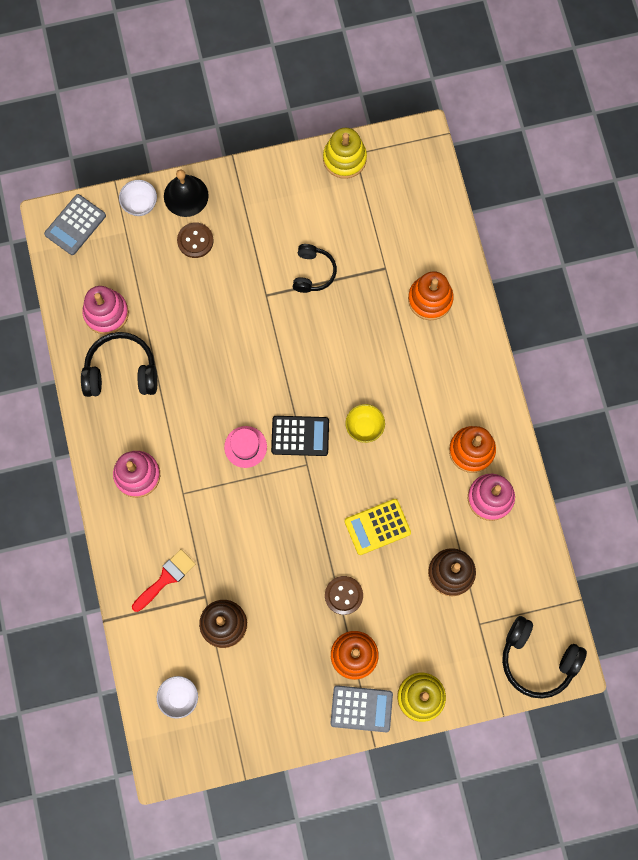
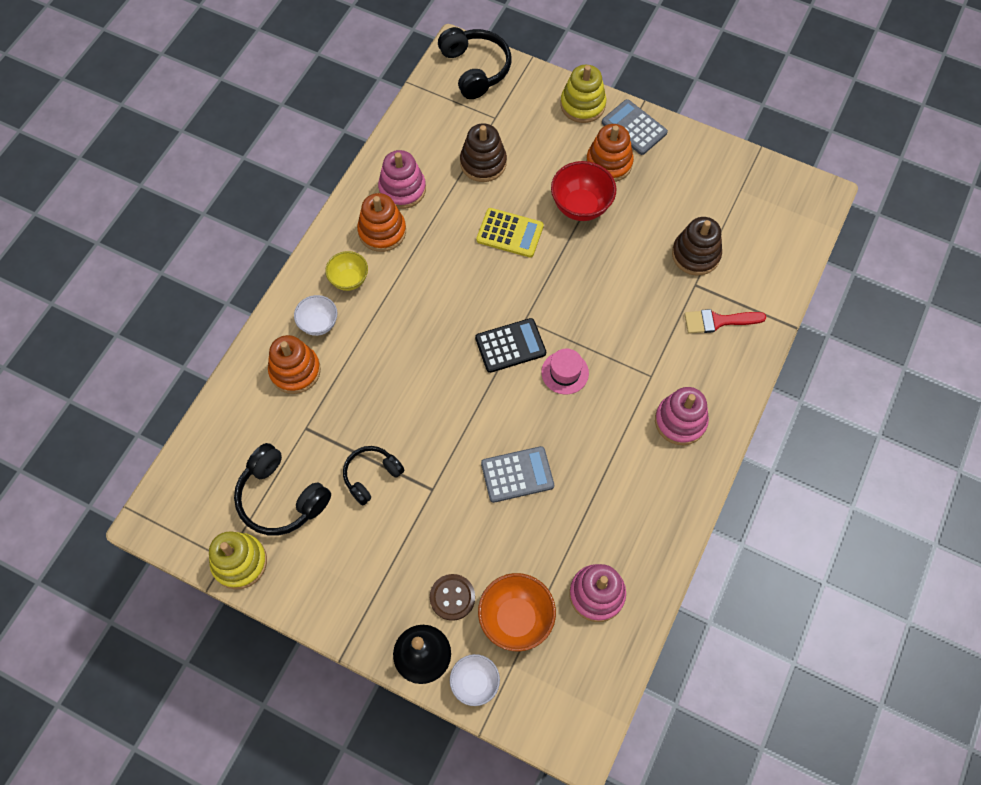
camera: 140 degrees left, 10 degrees down
(75, 225) = (558, 717): grey calculator -> grey calculator (517, 475)
(121, 371) = (625, 524): black headphones -> black headphones (281, 498)
(145, 259) = (516, 618): none -> orange bowl
(179, 697) = (773, 230): white bowl -> white bowl (319, 324)
(300, 436) = (510, 346): black calculator -> black calculator turned 120 degrees clockwise
(343, 595) = (581, 206): brown button -> red bowl
(364, 427) = (450, 312): yellow bowl -> yellow bowl (349, 280)

